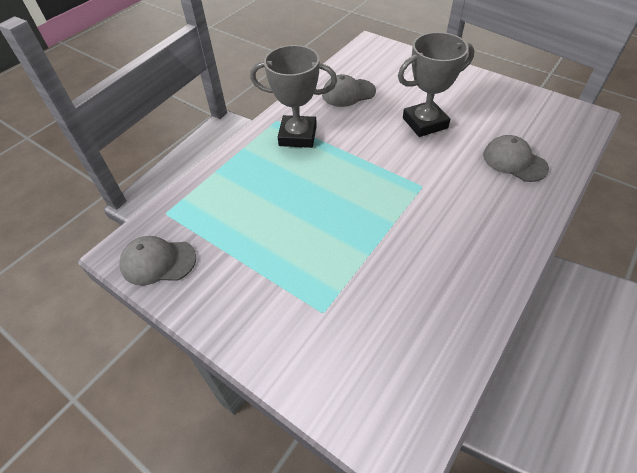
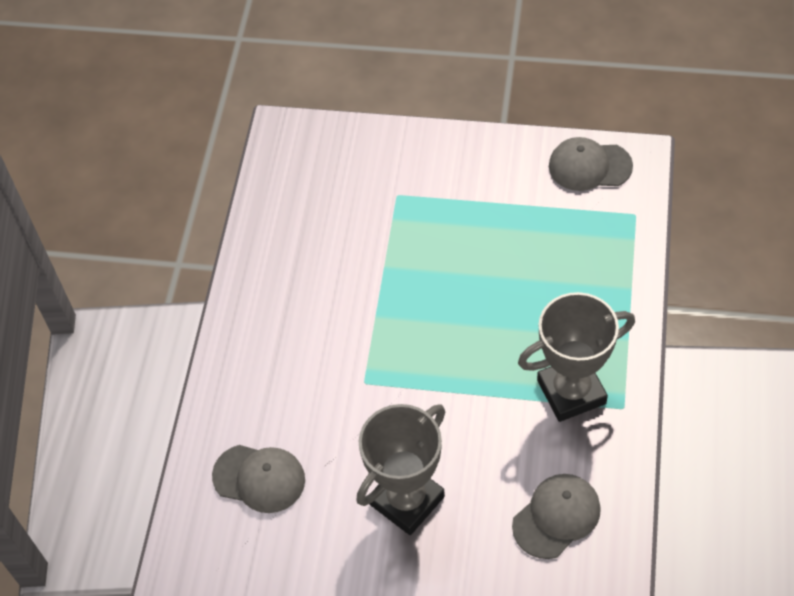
camera: 155 degrees right, 5 degrees up
(158, 262) = (589, 166): grey cap -> grey cap turned 150 degrees counterclockwise

